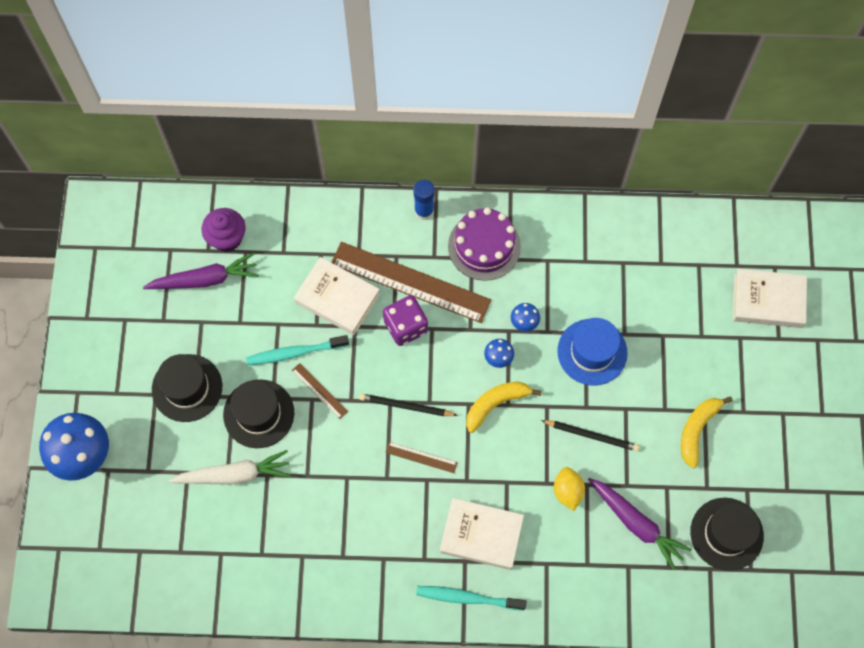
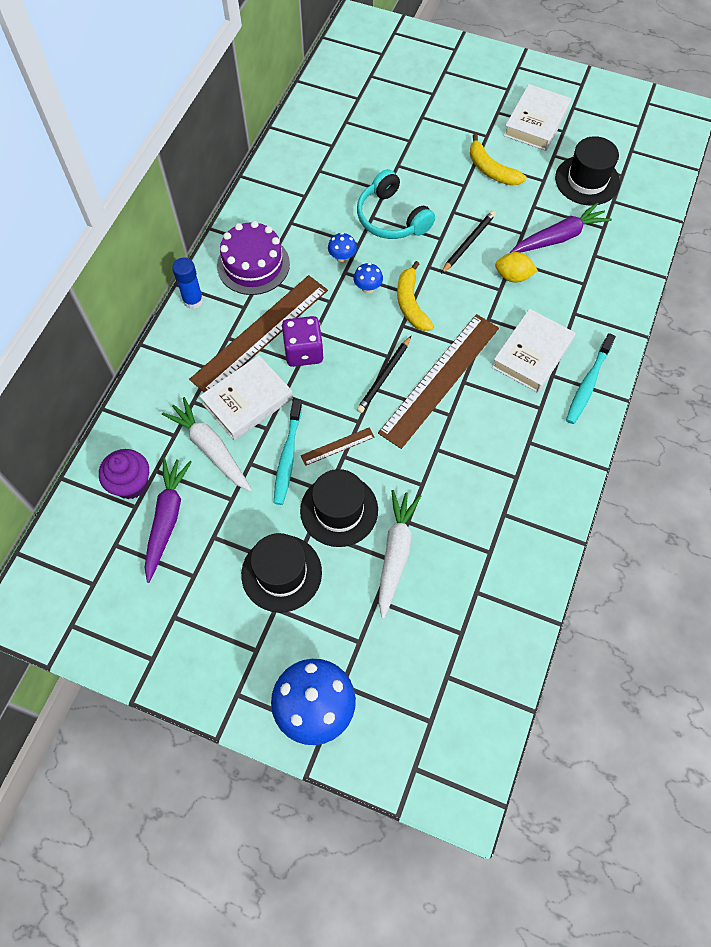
camera: 70 degrees left, 5 degrees down
(280, 287) = (210, 448): none -> white carrot
(421, 457) = (439, 379): brown ruler -> brown ruler, size x2.37
(592, 352) = (391, 218): blue hat -> turquoise headphones
(768, 301) = (398, 89): white book -> white book (536, 122)

